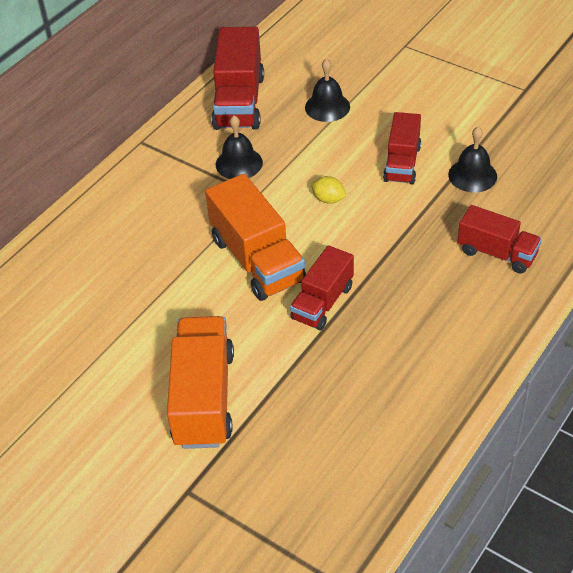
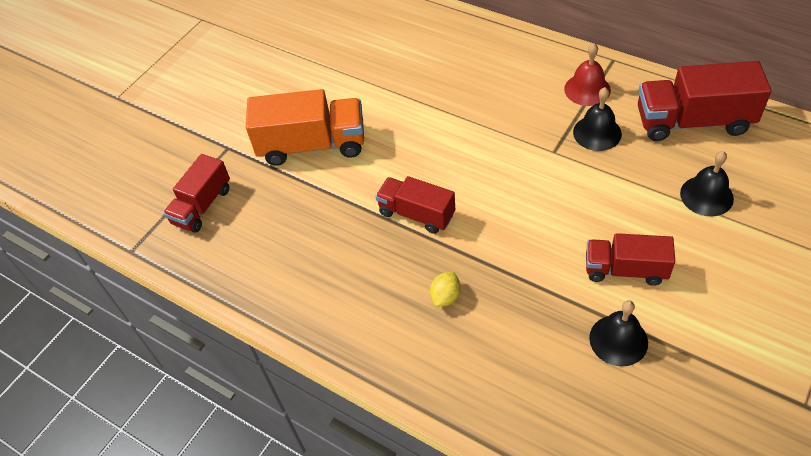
camera: 90 degrees right, 5 degrees up
(178, 164) = (587, 89): none -> red bell
(257, 260) = (466, 161): orange truck -> none
(328, 199) = (556, 208): yellow lemon -> yellow lemon (445, 296)
(497, 253) = (494, 363): red truck -> red truck (202, 206)

